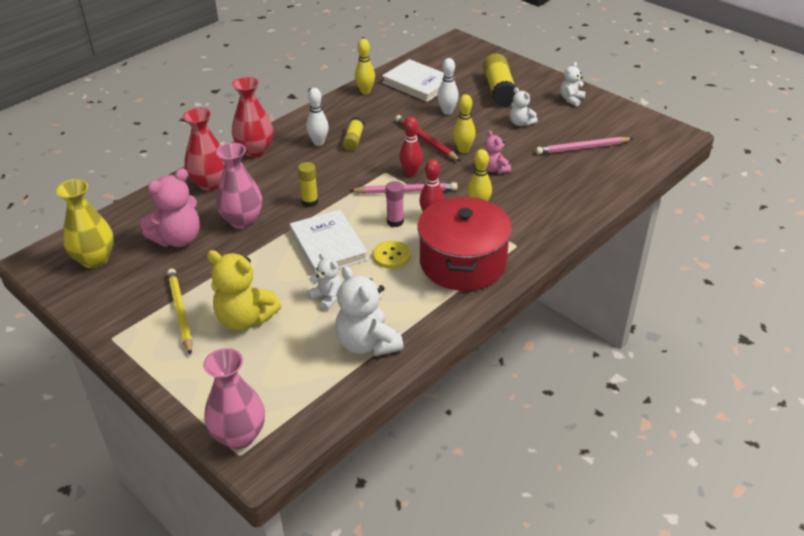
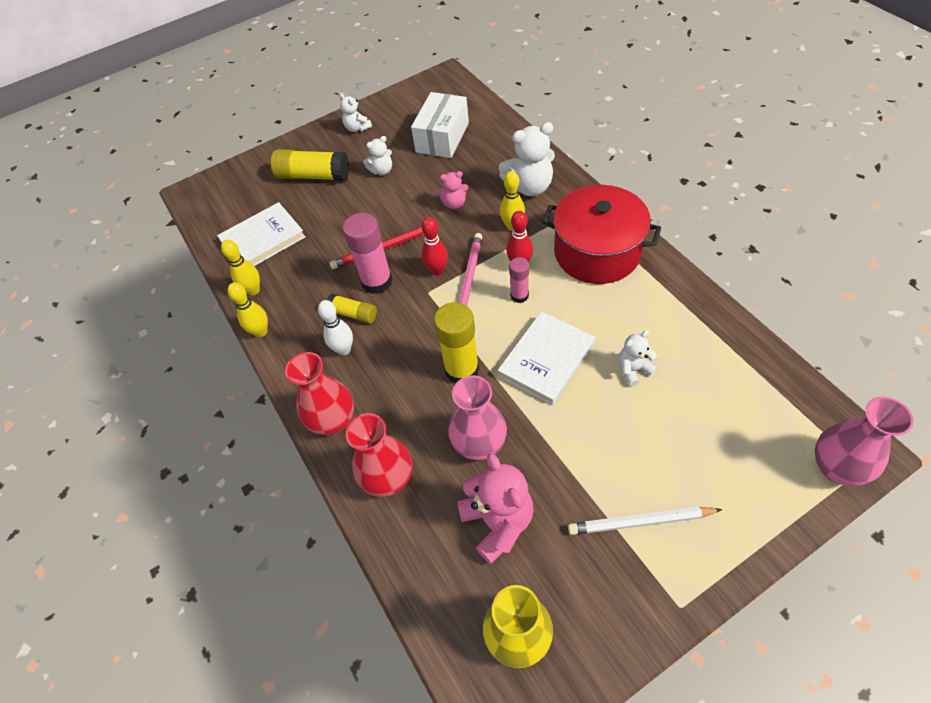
camera: 70 degrees left, 15 degrees up
(180, 312) = (640, 522): yellow pencil -> white pencil
(245, 319) = (660, 451): yellow teddy bear -> none
(310, 202) = (462, 370): yellow glue stick -> yellow glue stick, size x1.75
(328, 245) = (546, 360): white book -> white book turned 45 degrees counterclockwise
(367, 344) = (707, 342): white teddy bear -> white teddy bear (529, 187)
(390, 145) = (377, 281): none -> pink glue stick
(392, 256) = (575, 306): yellow button -> none
(447, 111) = (334, 223): white bowling pin -> none
(463, 150) = (411, 222): yellow bowling pin -> yellow bowling pin (261, 332)
(582, 148) = (442, 137): pink pencil -> white box

